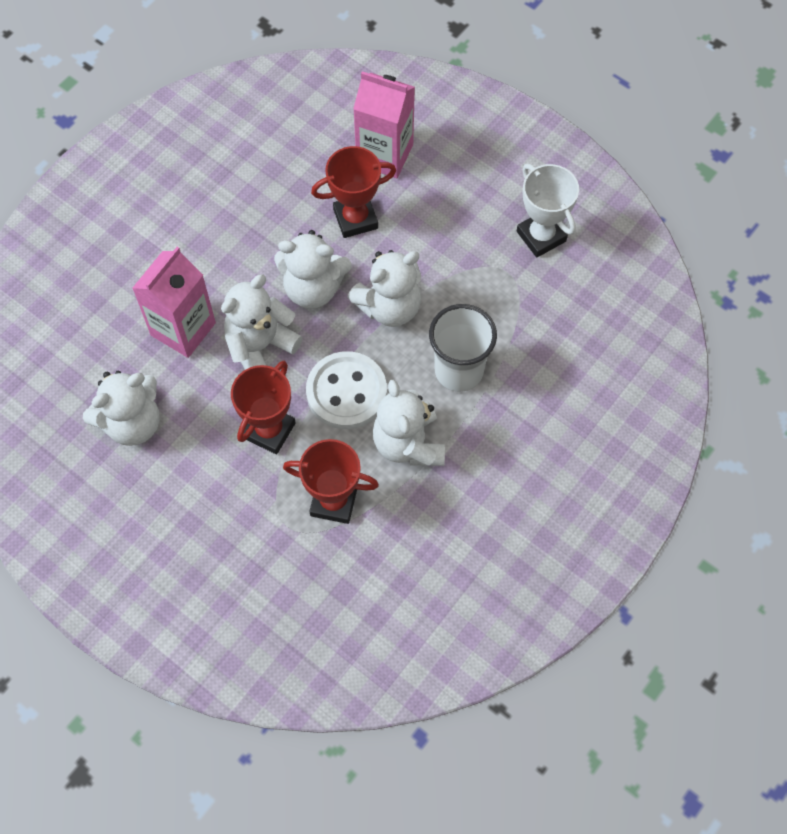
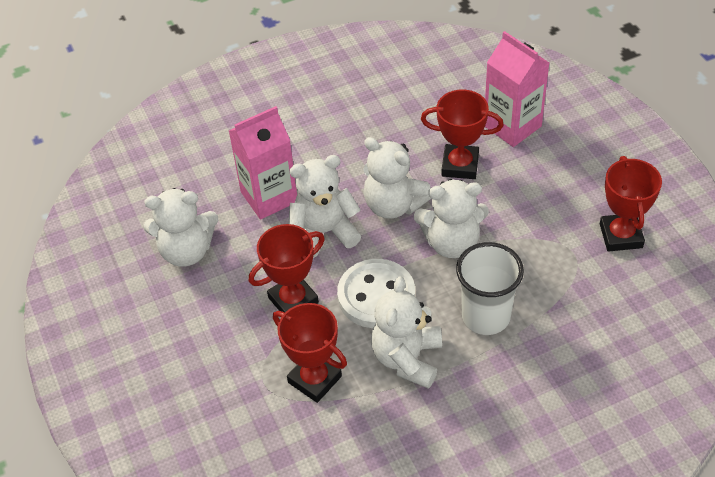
camera: 30 degrees right, 15 degrees down
(541, 236) = (620, 236): white trophy -> red trophy

